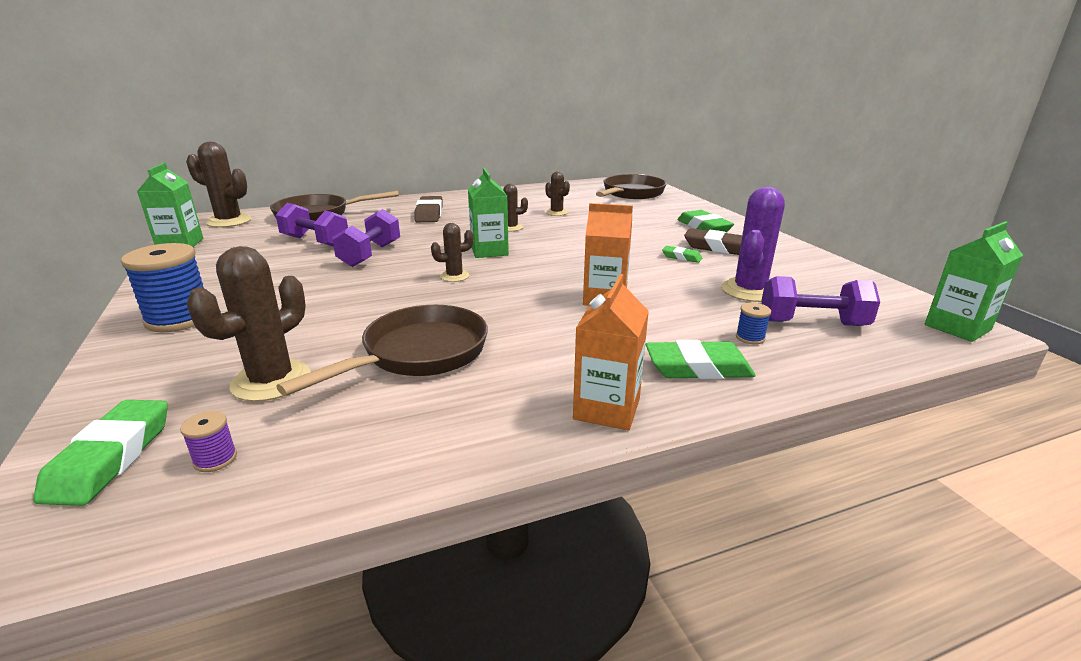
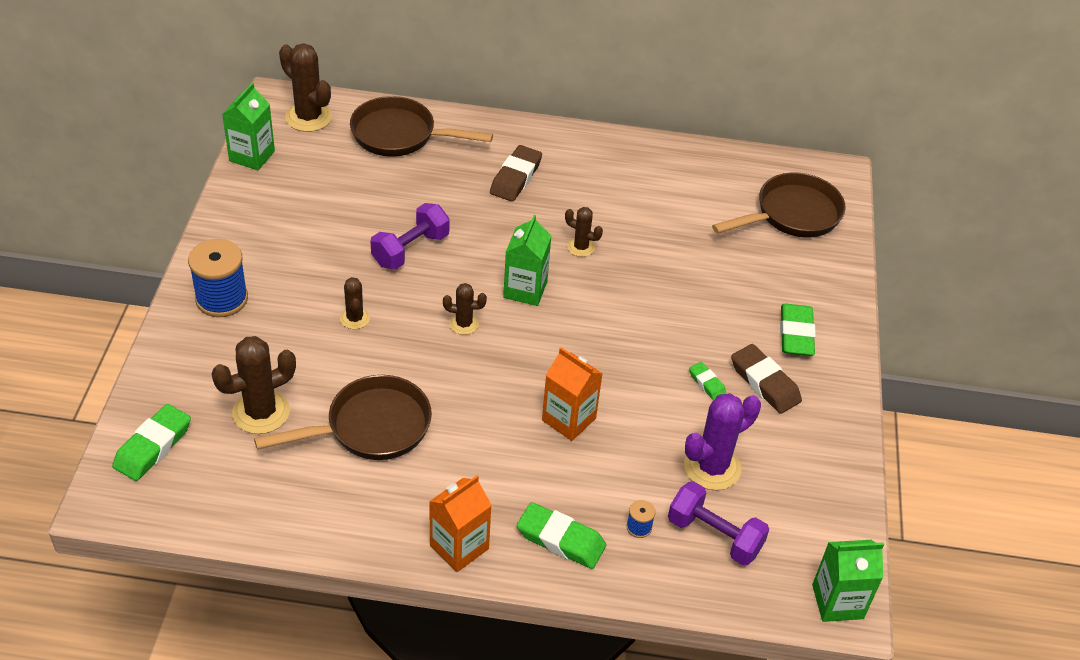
camera: 25 degrees right, 20 degrees up
(215, 459) = (207, 475): purple spool -> none
(315, 242) = (372, 200): purple dumbbell -> none
(556, 212) = (658, 230): brown cactus -> brown cactus (355, 318)

